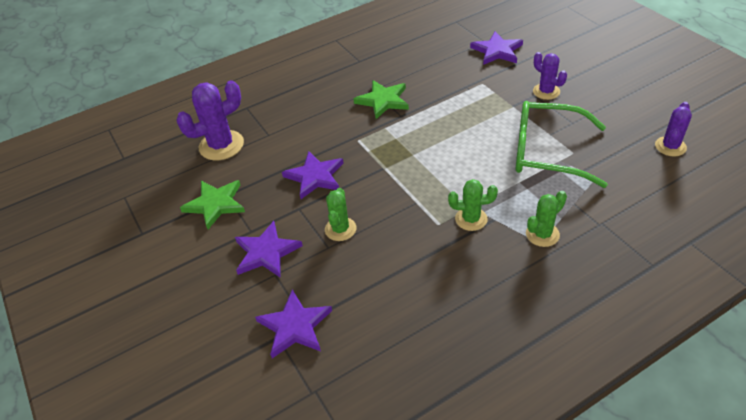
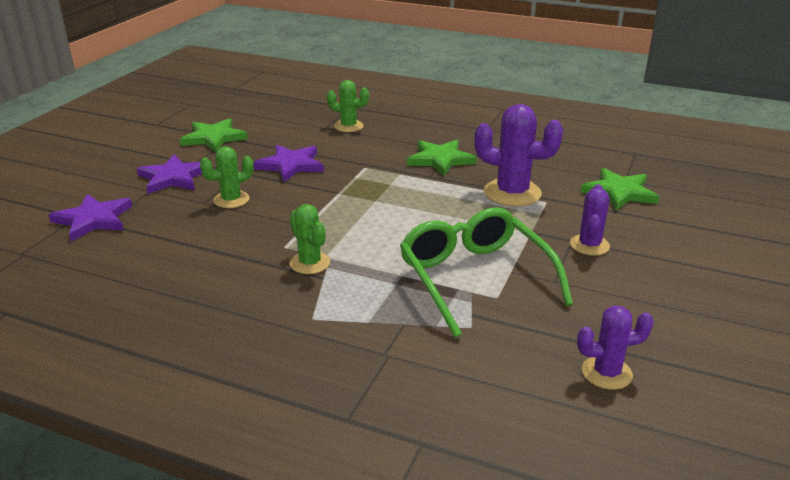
camera: 50 degrees right, 15 degrees down
(221, 145) = (289, 115): purple cactus -> purple cactus (512, 193)
(497, 51) = (619, 192): purple star -> green star
(542, 234) = (327, 316): green cactus -> green cactus (348, 126)

